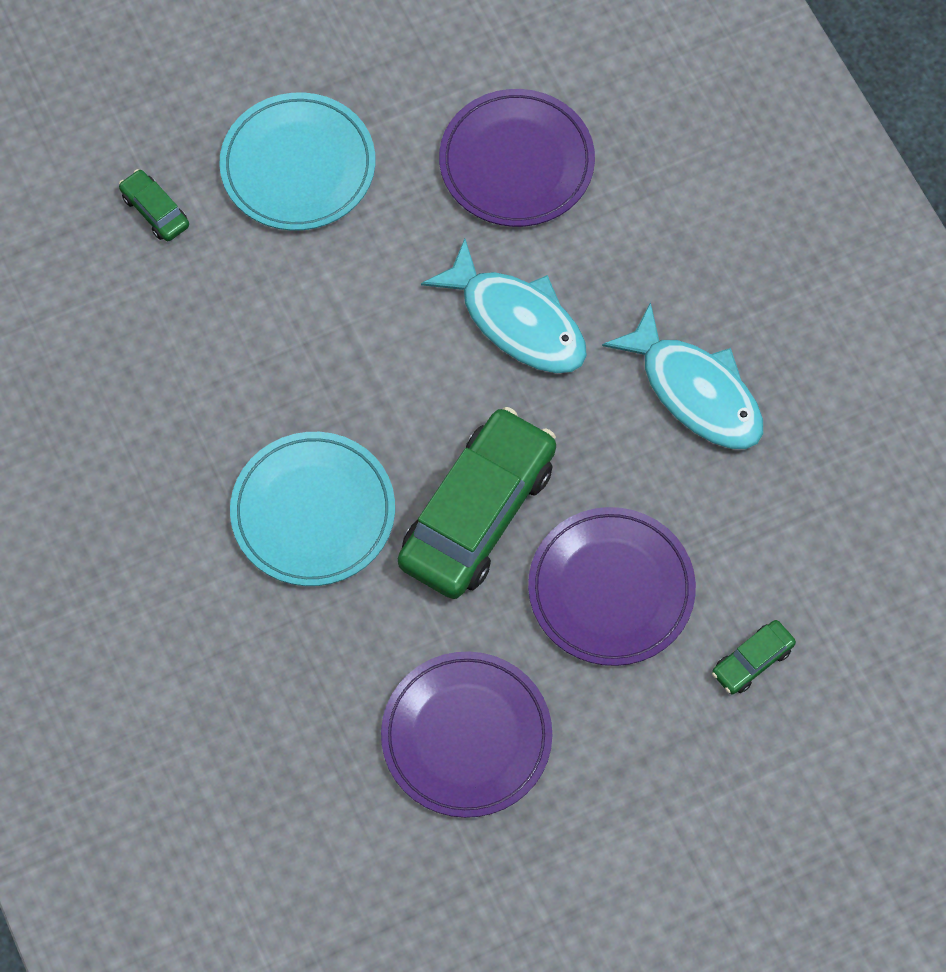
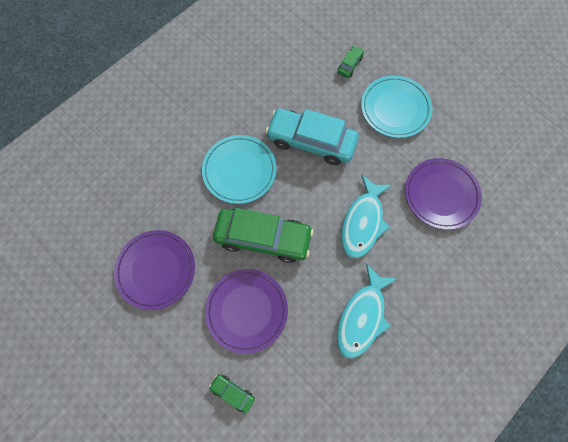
camera: 70 degrees right, 5 degrees up
(305, 352) = (311, 141): none -> turquoise car

